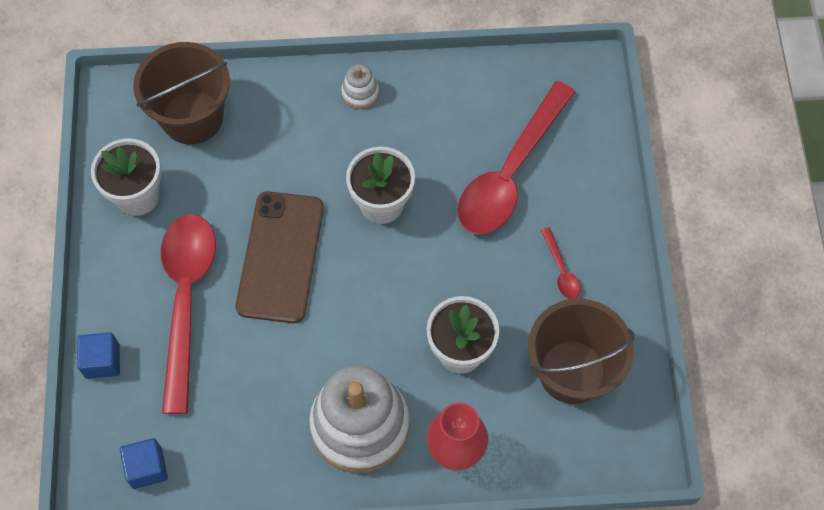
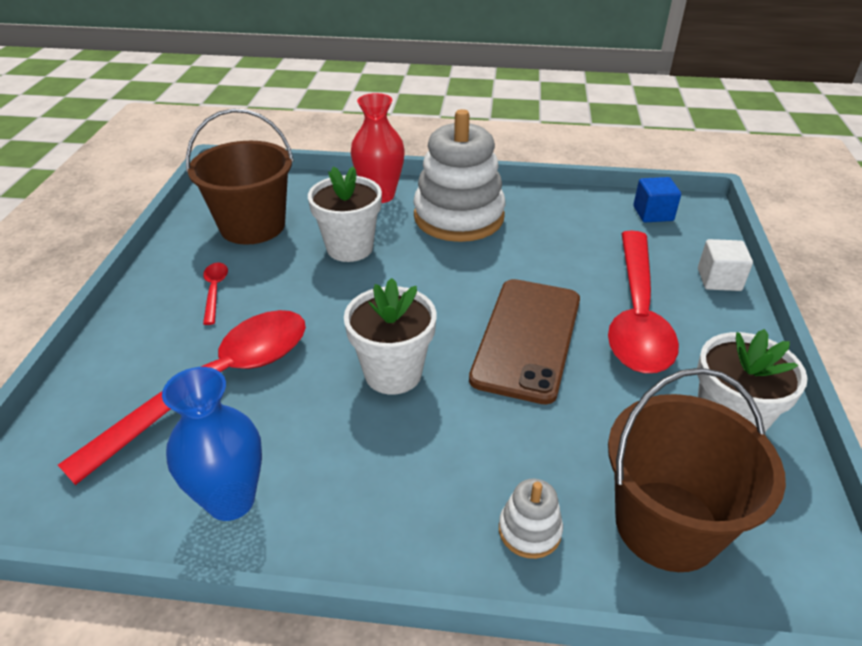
camera: 170 degrees left, 25 degrees down
(102, 361) = (719, 280): blue cube -> white cube
(360, 93) = (386, 523): white stacking toy -> white stacking toy (529, 530)
(458, 92) = (231, 500): none -> blue vase

